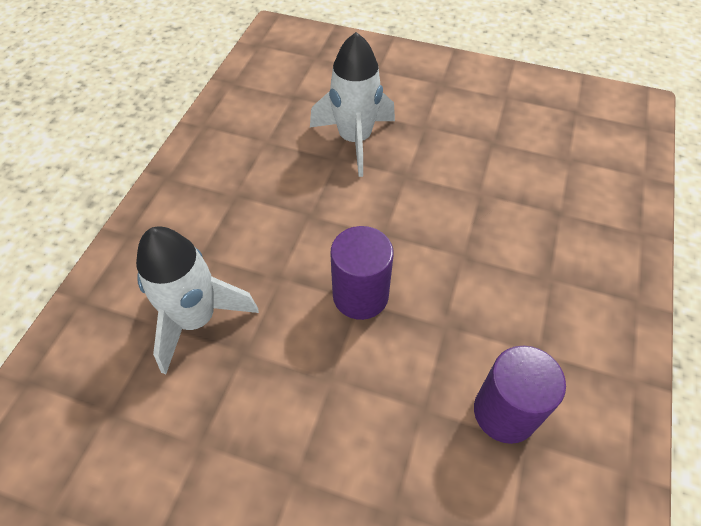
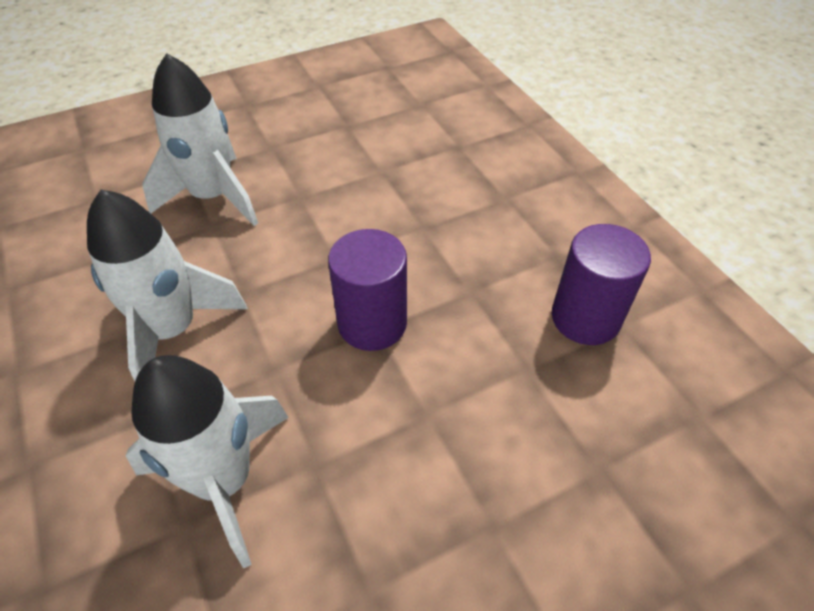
camera: 45 degrees left, 5 degrees down
(253, 211) = (173, 330): none -> white rocket

